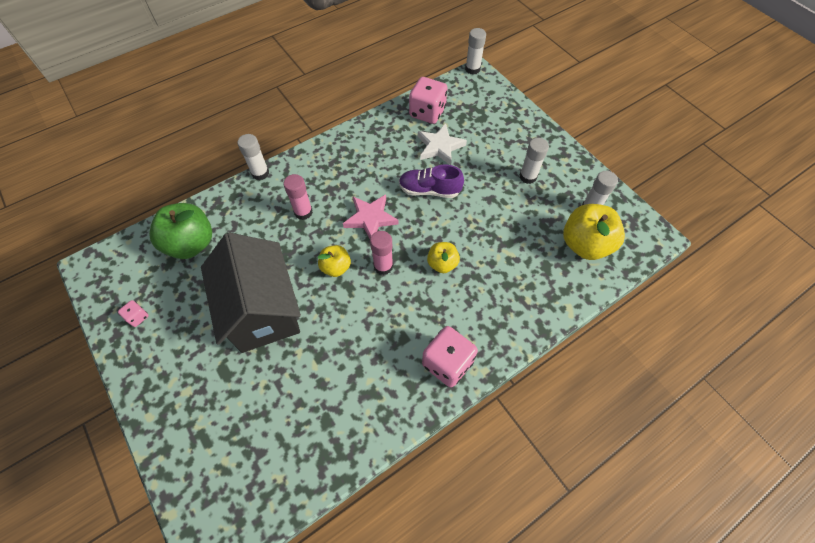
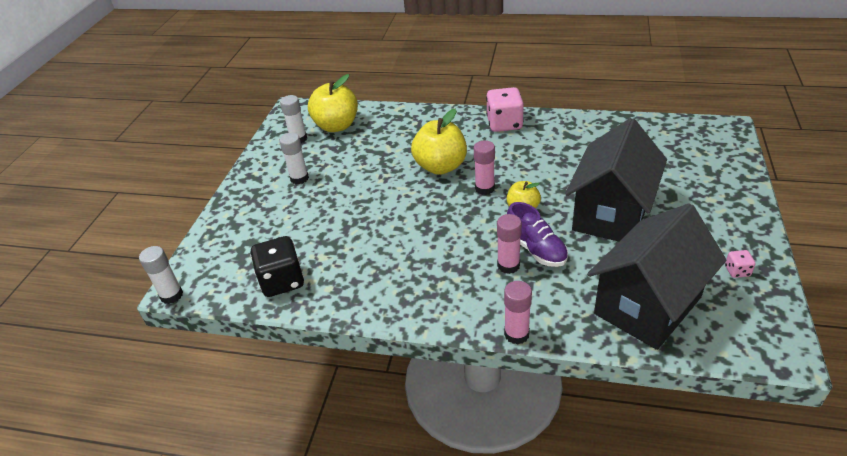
camera: 130 degrees left, 20 degrees down
(191, 244) = (647, 305): green apple -> black house
(260, 173) = (516, 334): white glue stick -> pink glue stick
(370, 218) = (455, 224): pink star -> none
(427, 112) = (282, 281): pink dice -> black dice
(429, 190) = (381, 215): purple shoe -> purple shoe (536, 249)
(440, 146) = (321, 242): white star -> none
(442, 264) = (440, 166): yellow apple -> yellow apple, size x1.78

